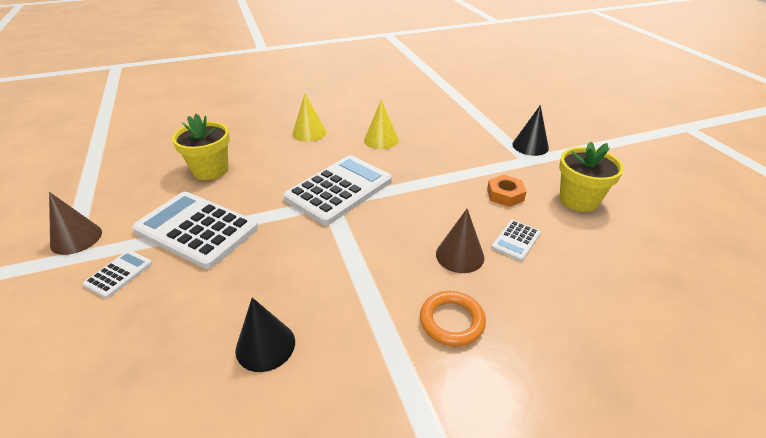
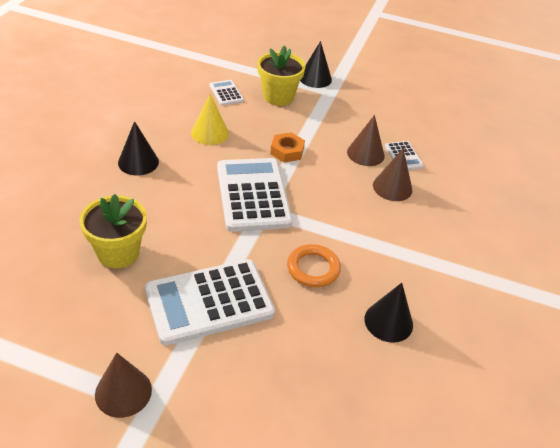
camera: 55 degrees left, 5 degrees up
(119, 274) = (219, 376): white calculator -> white calculator (226, 93)
(309, 133) = (138, 162): yellow cone -> black cone
(451, 321) = (443, 228): orange ring -> orange ring (313, 268)
(480, 217) = (365, 154): none -> brown cone
(505, 195) = (355, 128): orange nut -> orange nut (287, 151)
(578, 200) = (394, 106): yellow flower pot -> yellow flower pot (278, 96)

